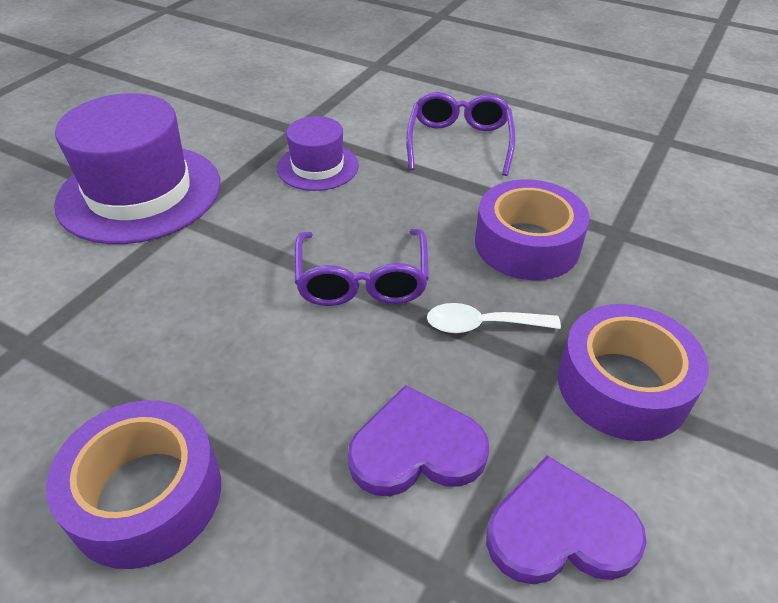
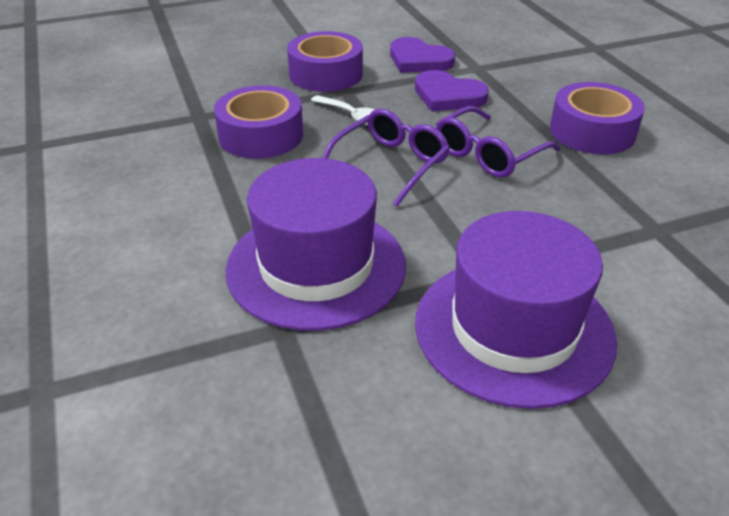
camera: 140 degrees left, 5 degrees down
(317, 167) = (316, 266): purple hat -> purple hat, size x1.86
(459, 142) = (166, 223): purple glasses -> purple glasses (488, 154)

